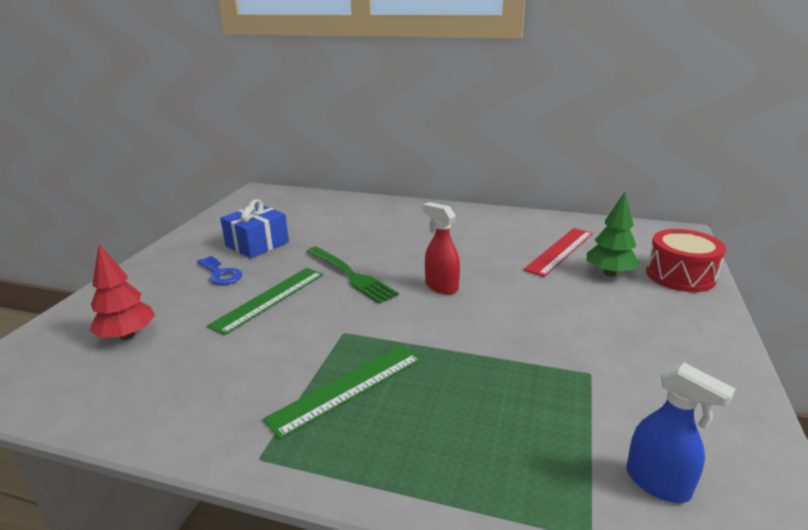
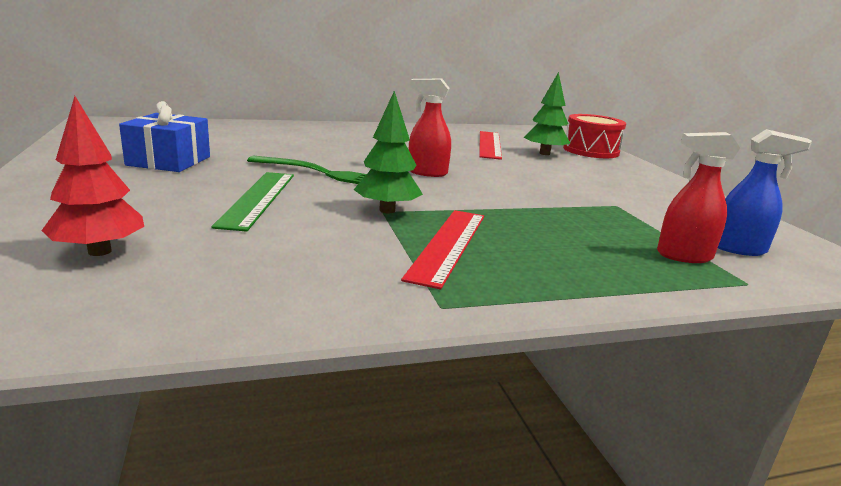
camera: 35 degrees left, 5 degrees down
(220, 274) = (156, 187): blue key -> none
(347, 332) = (387, 210): none -> green tree
(347, 388) = (448, 245): green ruler -> red ruler
(565, 472) = (683, 256): none -> red spray bottle

